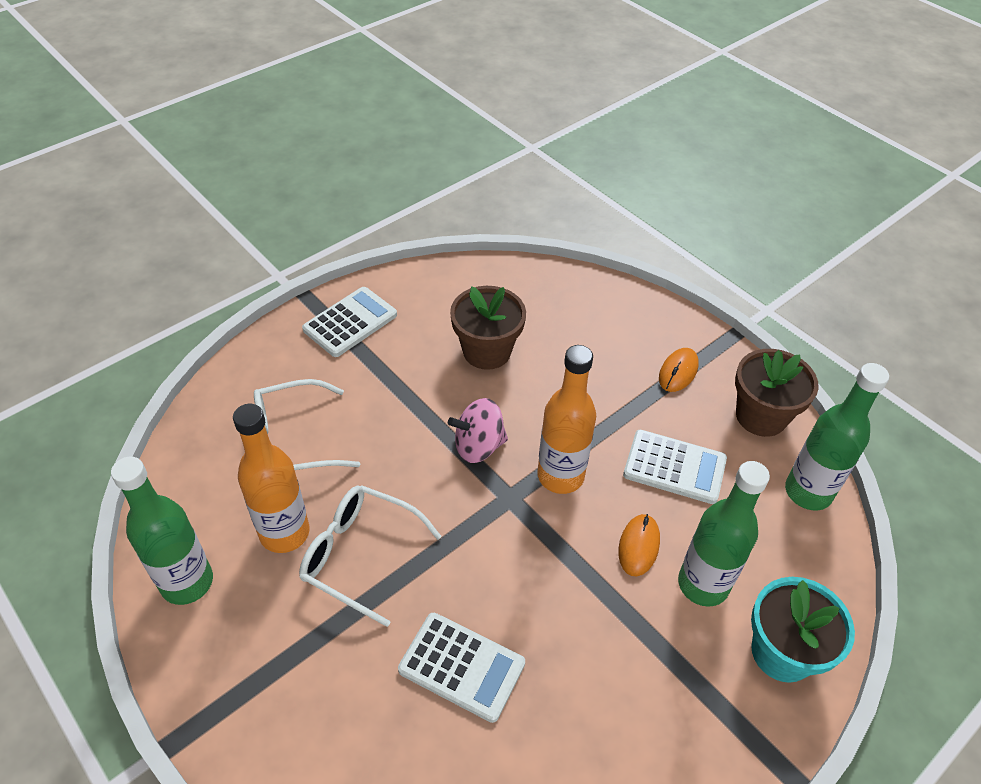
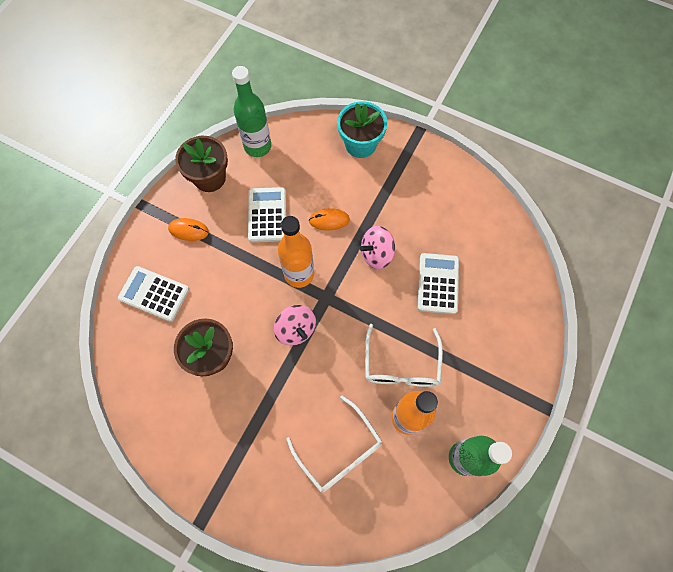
camera: 110 degrees left, 20 degrees up
(350, 322) = (217, 469): white calculator -> white calculator (154, 294)
(553, 593) = (376, 254): none -> pink spinning top
(703, 584) = (339, 185): green bottle -> none

